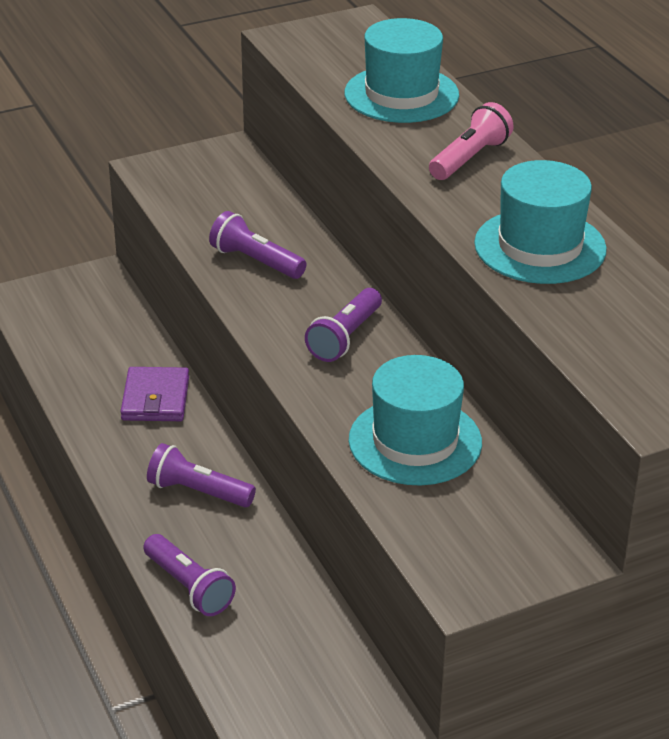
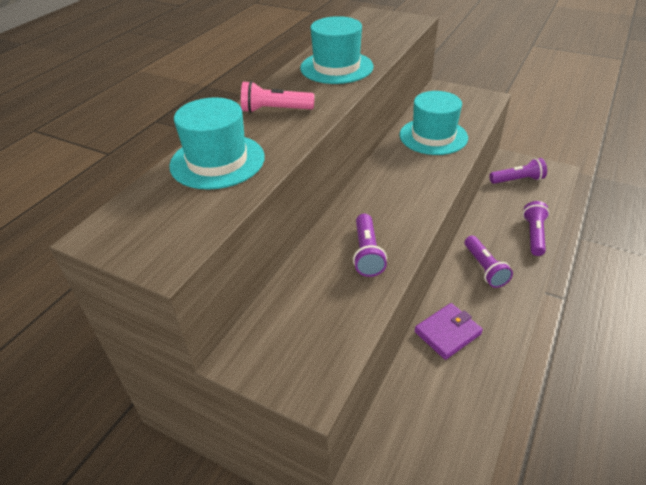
camera: 125 degrees left, 5 degrees up
(345, 338) = (392, 186): purple flashlight -> purple flashlight (517, 180)

